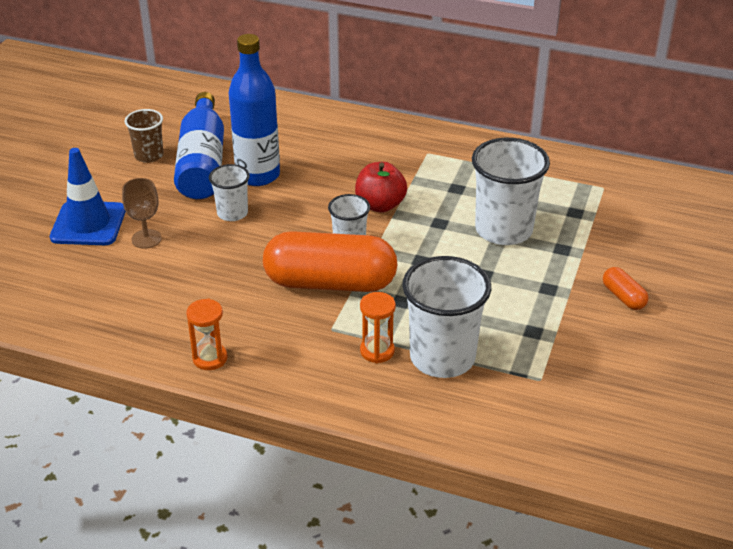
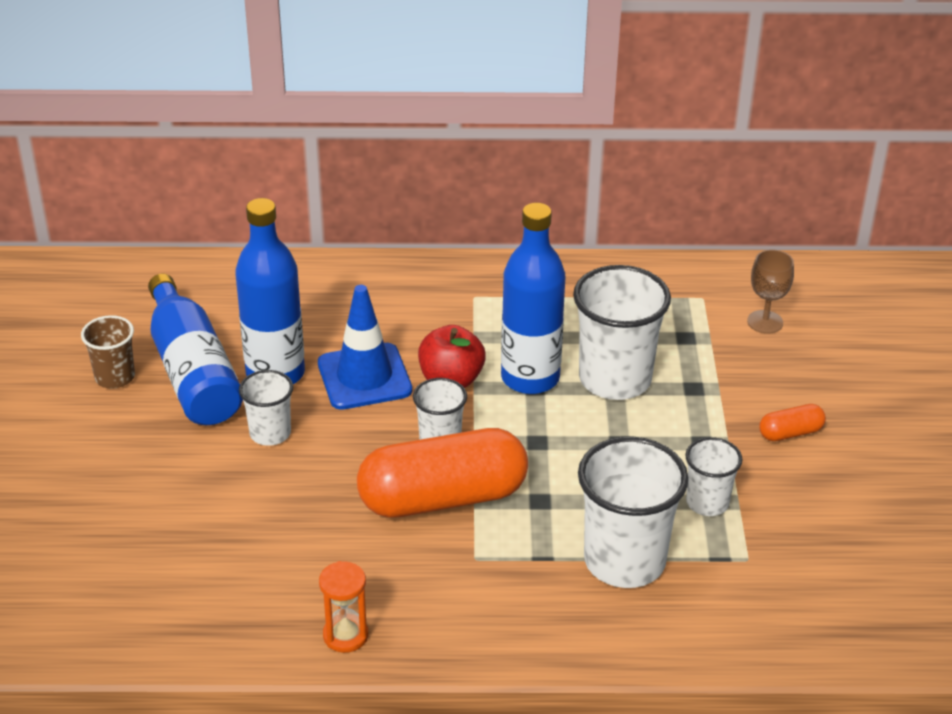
camera: 20 degrees left, 0 degrees up
(88, 224) = (85, 492): blue traffic cone -> blue traffic cone (364, 377)
(146, 239) = (176, 495): brown goblet -> brown goblet (765, 322)
(377, 351) = (544, 572): orange hourglass -> none
(439, 216) = (530, 378): none -> blue bottle
(529, 331) = (707, 502): none -> white cup
(623, 297) = (790, 433): orange capsule -> orange capsule turned 60 degrees counterclockwise

